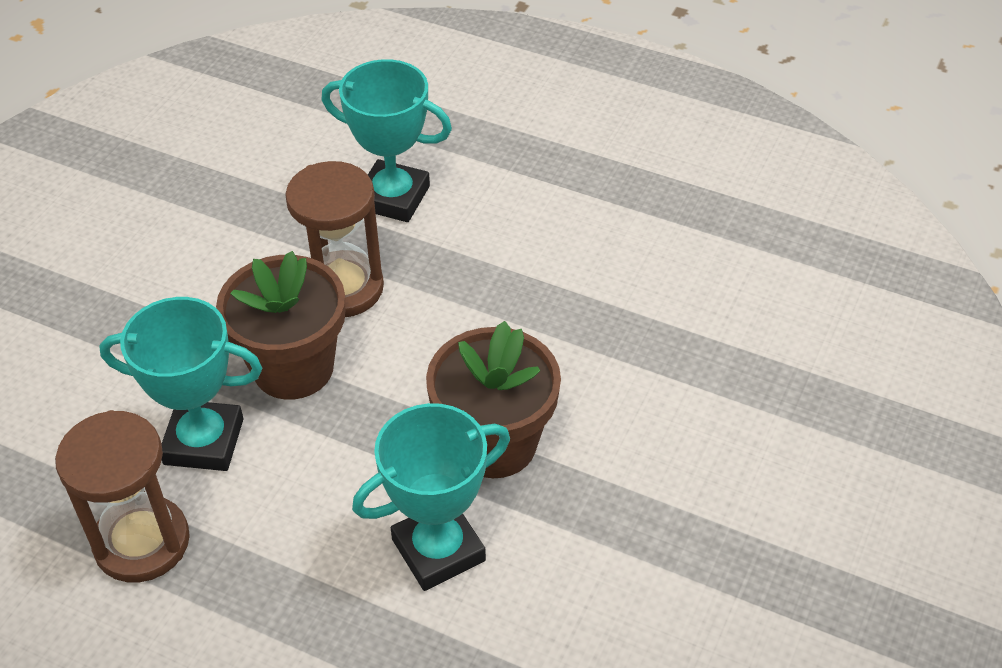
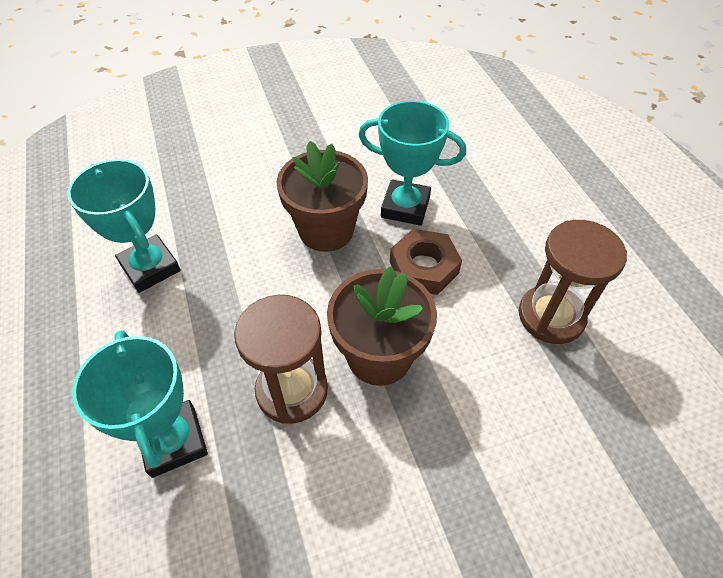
camera: 135 degrees left, 5 degrees up
(204, 441) = (473, 350): turquoise trophy -> turquoise trophy (150, 267)
(336, 488) = (424, 267): none -> brown nut

